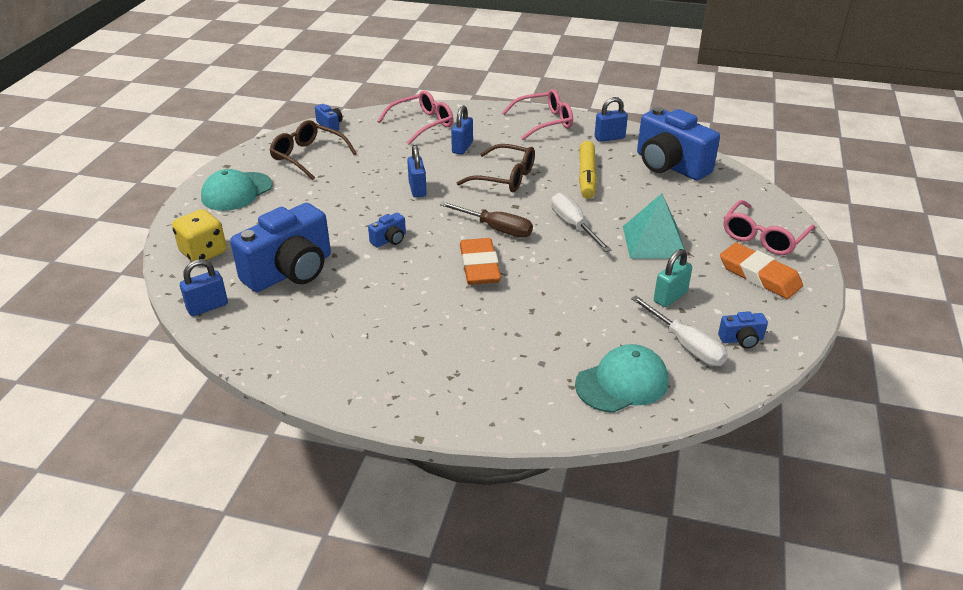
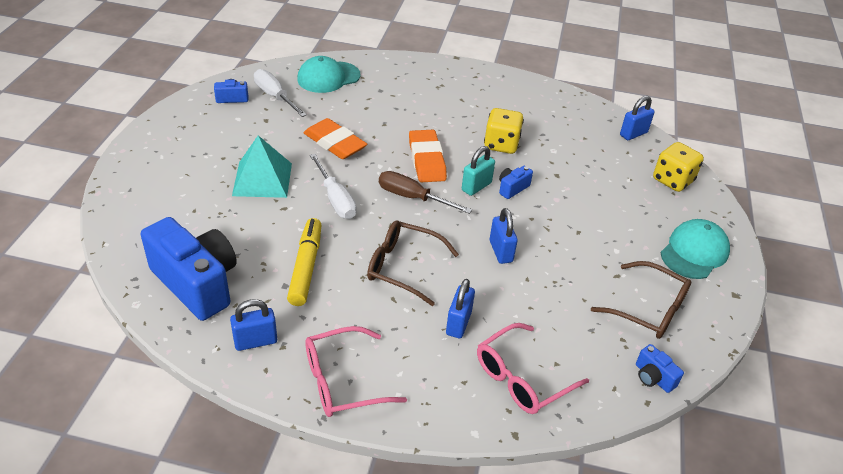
camera: 175 degrees right, 5 degrees up
(290, 271) = (586, 160): blue camera -> none
(387, 287) = (501, 144): none -> yellow dice
(670, 297) = (270, 129): turquoise padlock -> turquoise padlock (476, 187)
(759, 275) = (184, 144): orange eraser -> orange eraser (335, 143)
(764, 237) = (152, 181): pink glasses -> none

